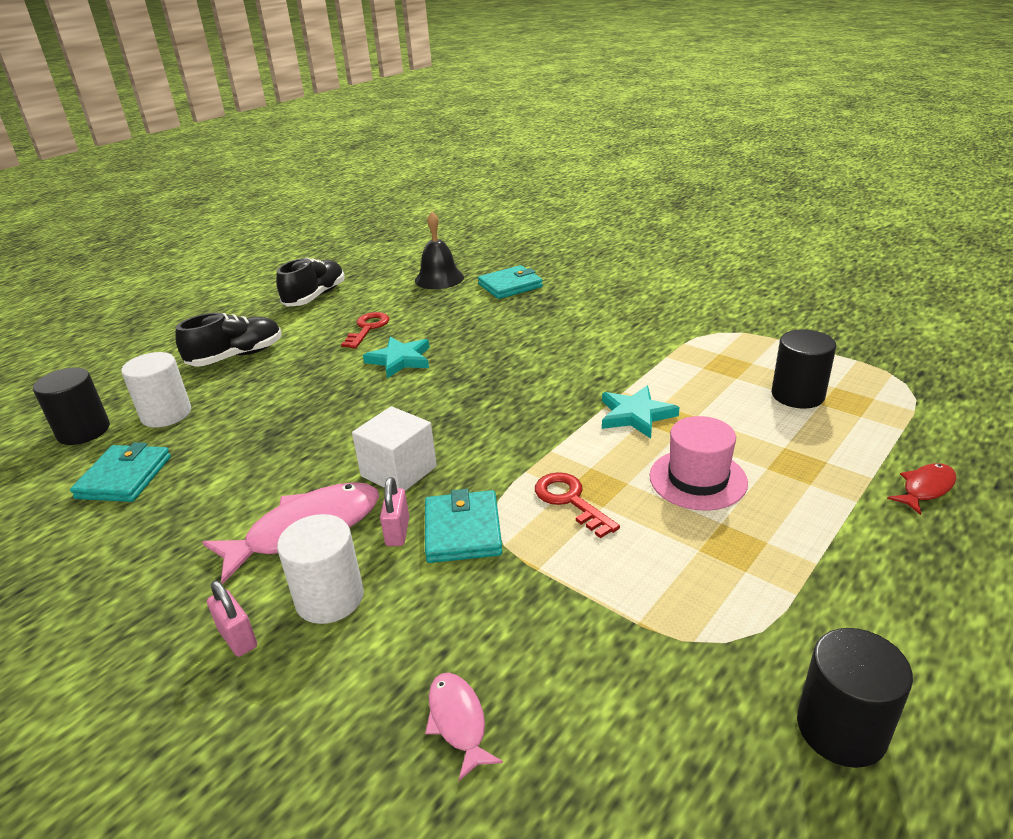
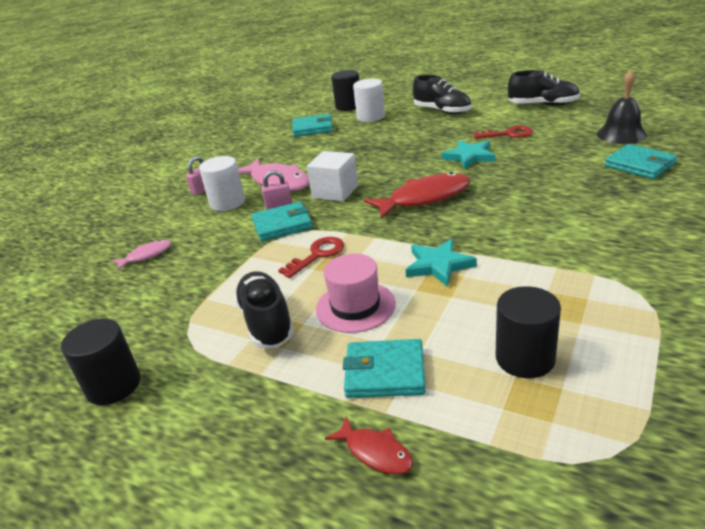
camera: 80 degrees right, 0 degrees up
(480, 403) = (424, 198): none -> red fish
(713, 555) = (266, 322): none -> black shoe
(815, 471) = (385, 372): none -> turquoise wallet

